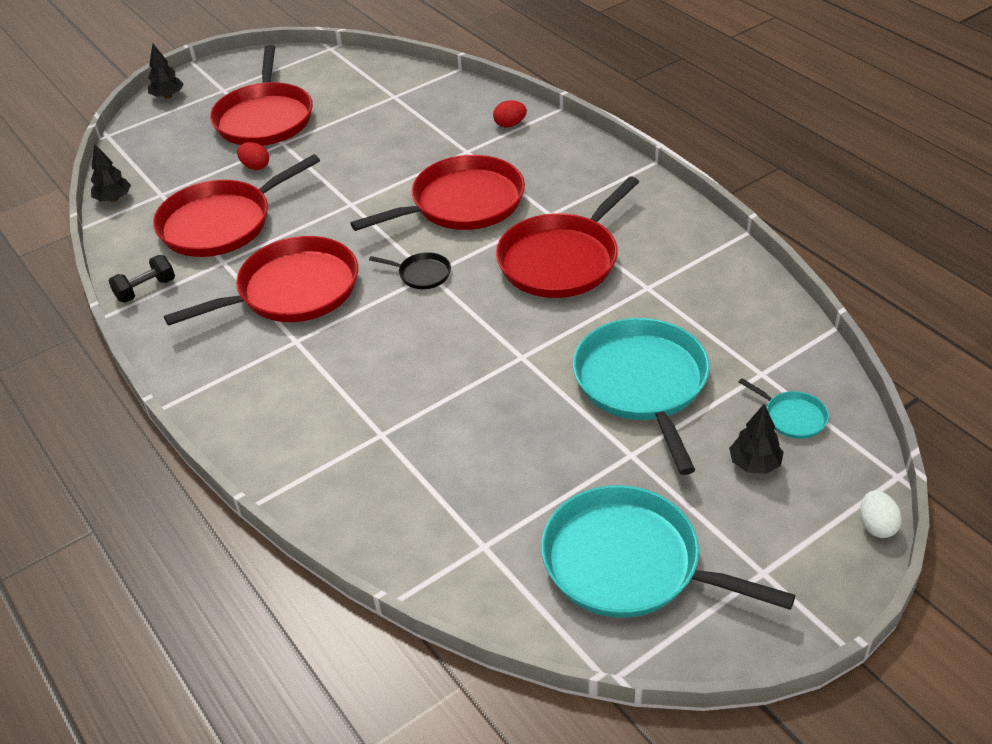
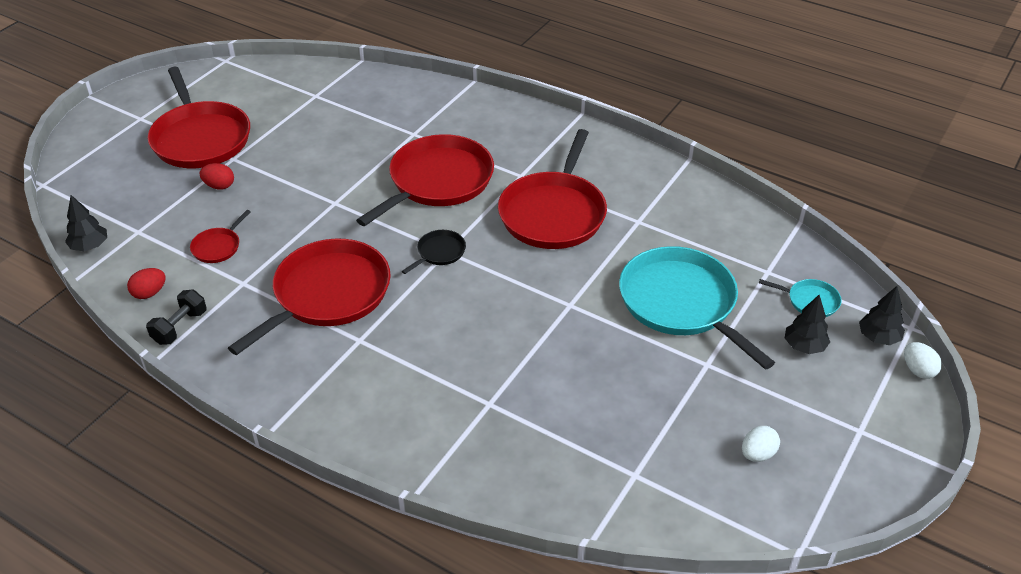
camera: 25 degrees left, 0 degrees up
(168, 96) = (85, 134): black tree -> black tree (878, 337)
(221, 223) = (218, 247): red pan -> red pan, size x0.43
(422, 274) = (439, 252): black pan -> black pan turned 45 degrees counterclockwise
(510, 124) = (438, 103): red egg -> red egg (149, 293)
(629, 563) = (757, 454): turquoise pan -> white egg

